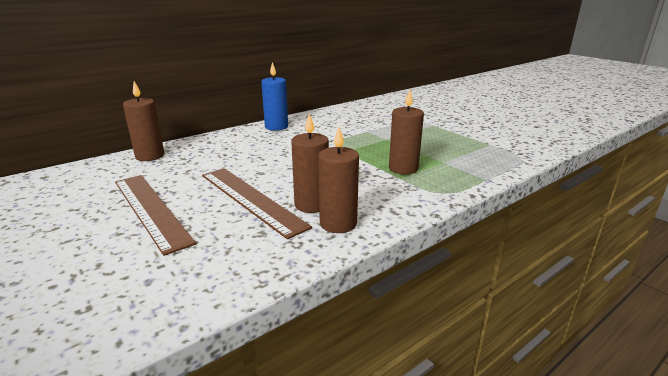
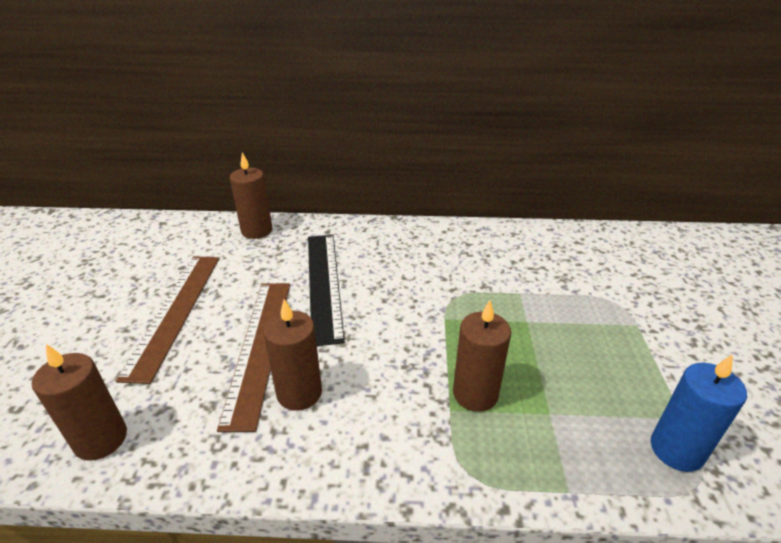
camera: 40 degrees right, 10 degrees up
(248, 162) = (324, 284): none -> black ruler
(276, 127) = (420, 235): blue candle -> blue candle (676, 450)
(338, 223) = (286, 443): brown candle -> brown candle (101, 439)

